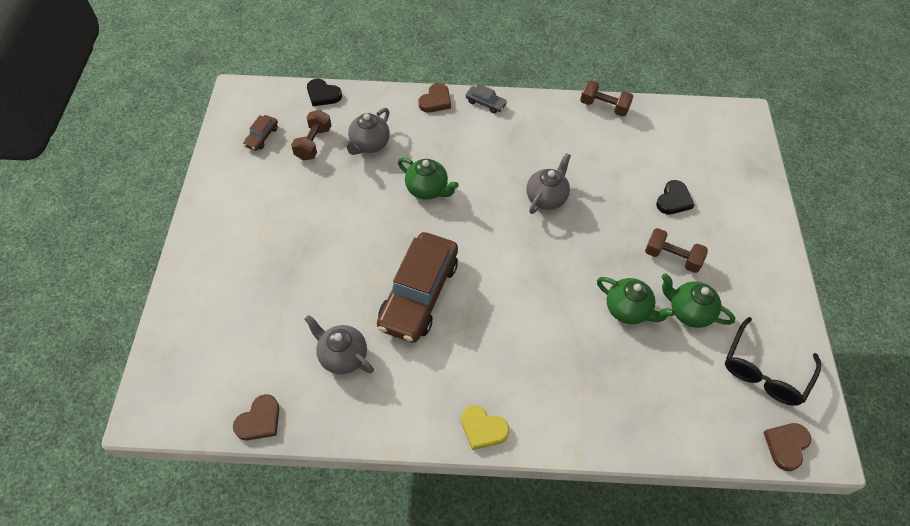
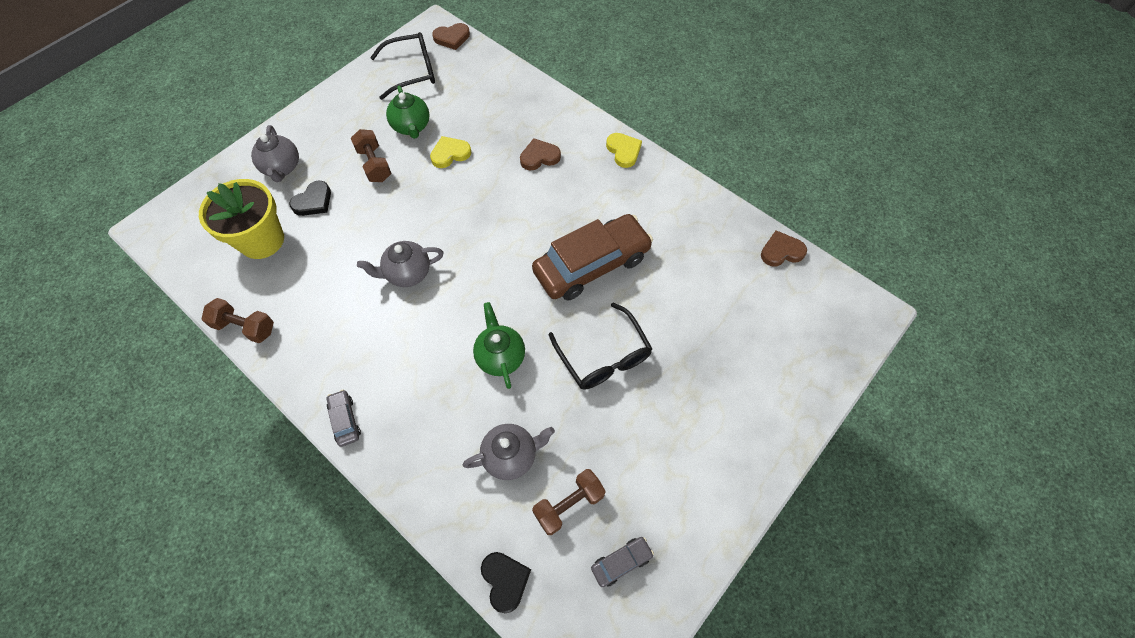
camera: 140 degrees left, 5 degrees up
(262, 137) = (621, 562): brown car -> grey car
(342, 356) = (689, 257): grey teapot -> grey teapot (282, 168)
(355, 234) = (603, 356): none -> black glasses
(435, 101) = (390, 465): brown heart -> brown heart (539, 157)
(604, 107) = (245, 327): brown dumbbell -> brown dumbbell turned 45 degrees counterclockwise
(628, 310) = (450, 154): green teapot -> yellow heart
(667, 154) = (262, 240): none -> yellow flower pot
(673, 200) = (313, 201): black heart -> black heart turned 150 degrees clockwise

